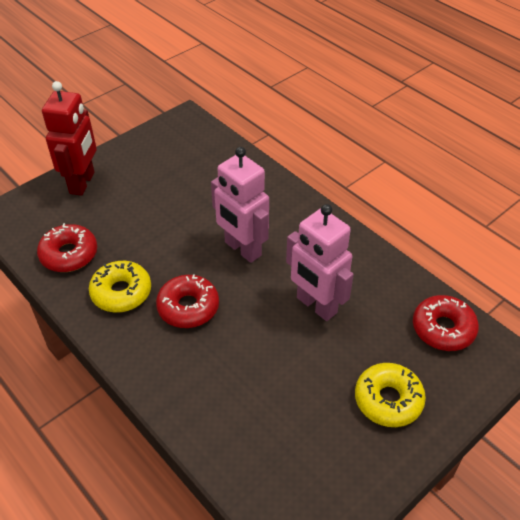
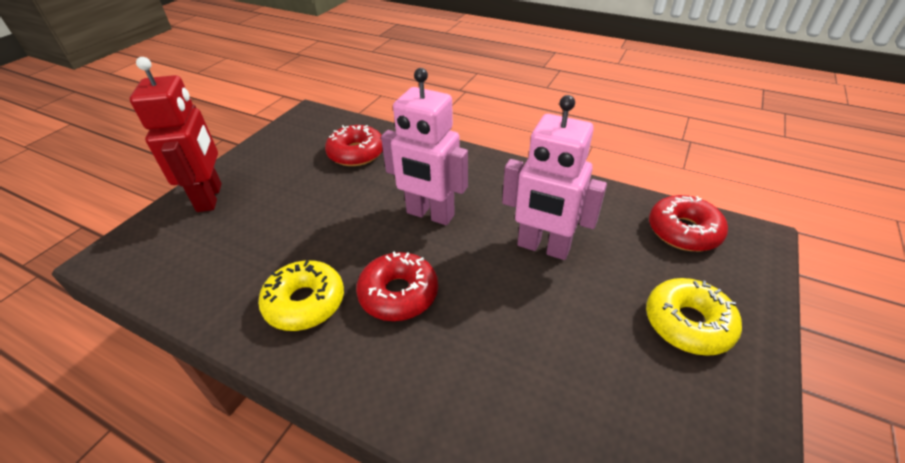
camera: 20 degrees left, 5 degrees down
(69, 254) = (217, 278): red donut -> red donut (356, 153)

